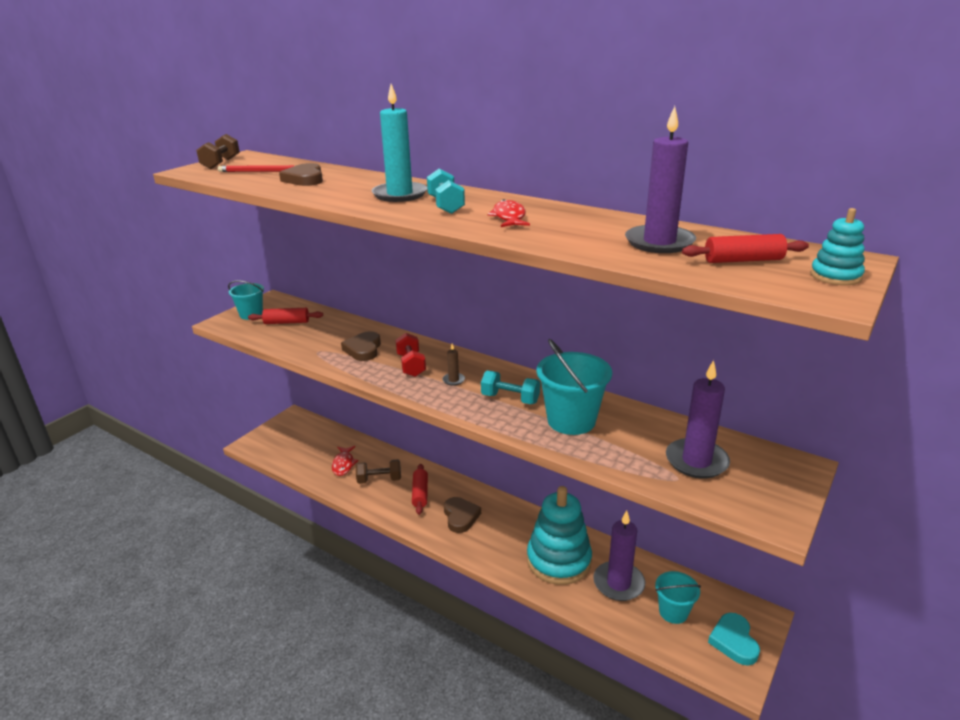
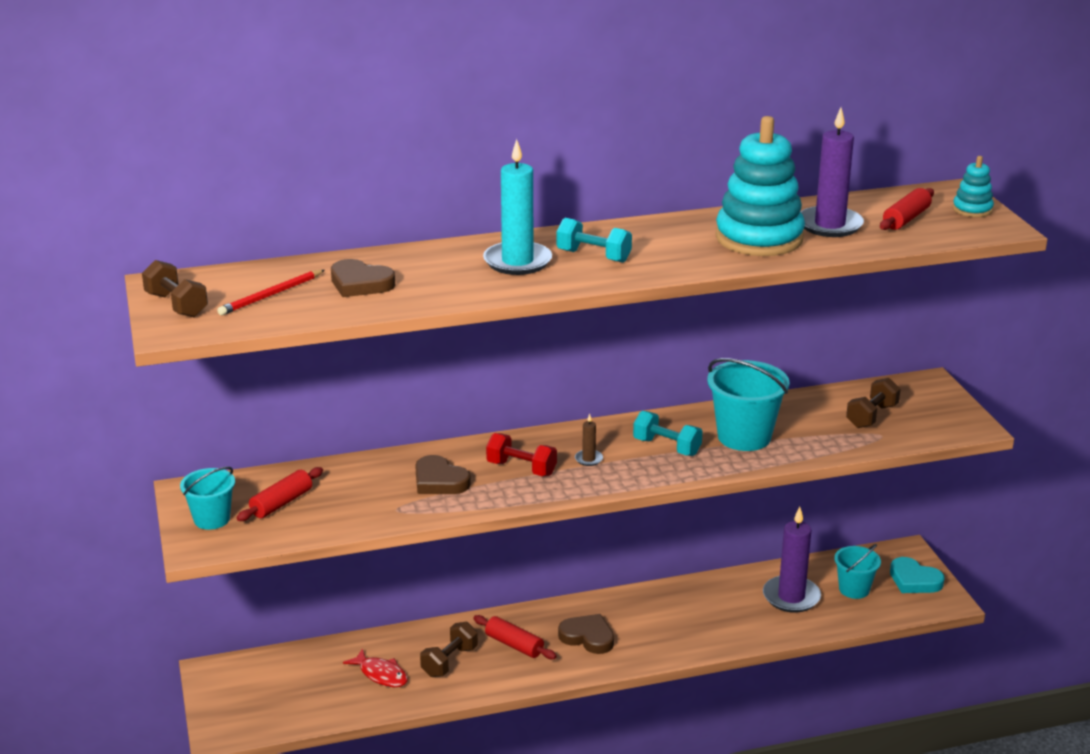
camera: 50 degrees left, 0 degrees up
(509, 217) = (676, 246): red fish -> none
(510, 399) = (667, 447): turquoise dumbbell -> turquoise dumbbell turned 60 degrees clockwise
(558, 560) = (724, 612): turquoise stacking toy -> turquoise stacking toy (759, 238)
(696, 461) = (871, 416): purple candle -> brown dumbbell

